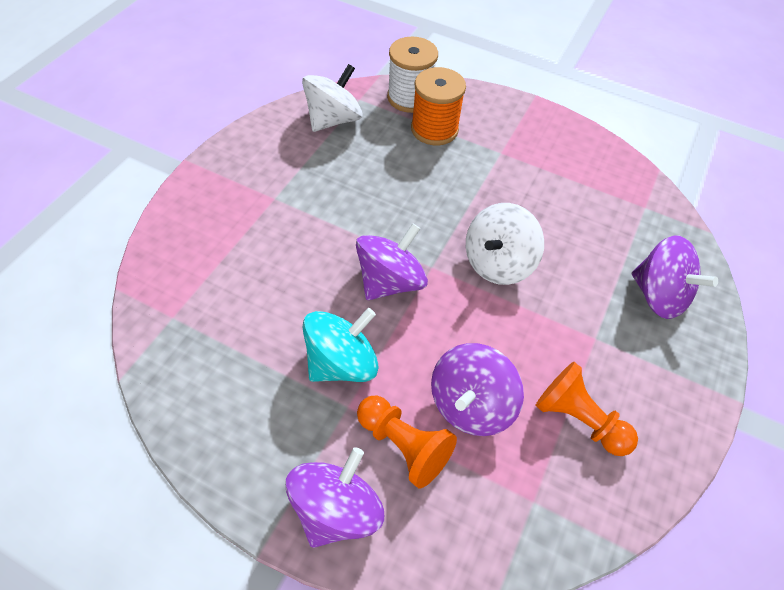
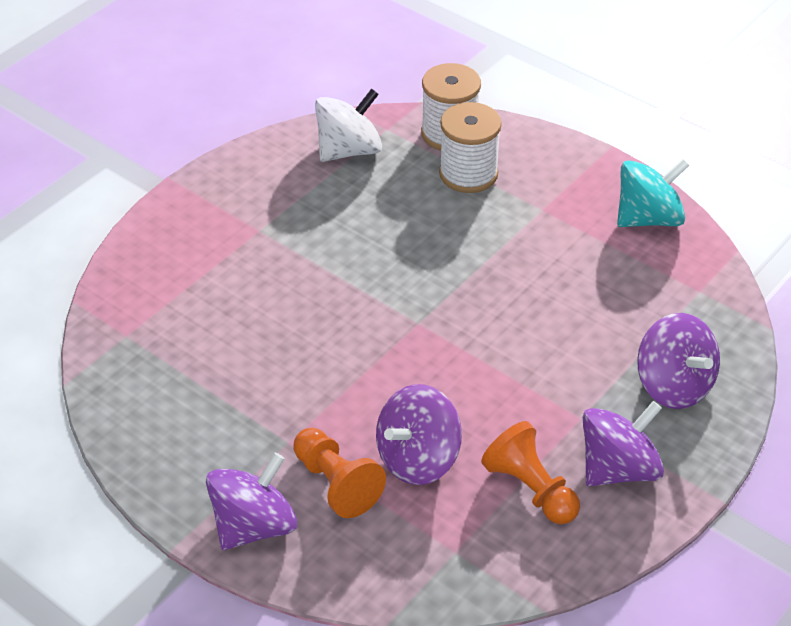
camera: 15 degrees right, 10 degrees down
(341, 362) = (292, 401): turquoise spinning top -> turquoise spinning top (648, 218)
(390, 281) = (366, 331): purple spinning top -> purple spinning top (618, 469)
(434, 129) = (468, 174): orange spool -> white spool
(498, 263) = (495, 328): white spinning top -> none

